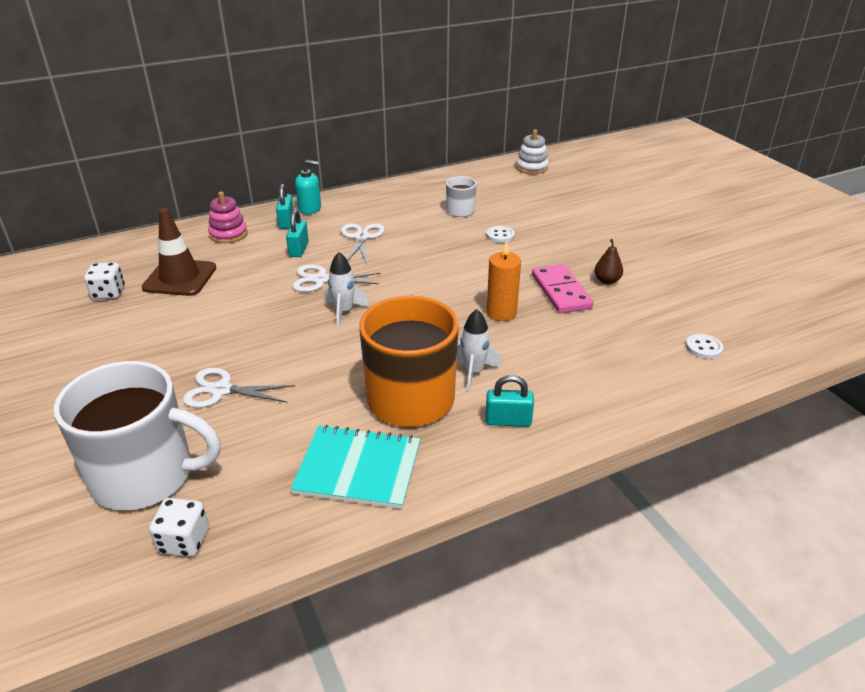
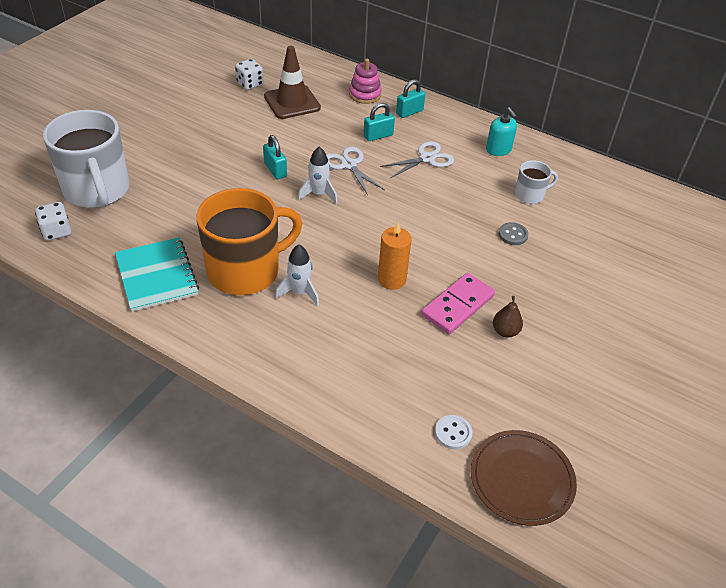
camera: 55 degrees right, 10 degrees up
(221, 390) = (190, 180): white scissors -> none
(310, 209) = (441, 114): turquoise soap dispenser -> turquoise soap dispenser (498, 150)
(500, 235) = (513, 235): white button -> grey button
(508, 421) = (255, 333): turquoise padlock -> turquoise padlock (275, 170)
(531, 168) = (668, 209): white stacking toy -> none
(766, 333) = (521, 479): none -> brown plate

